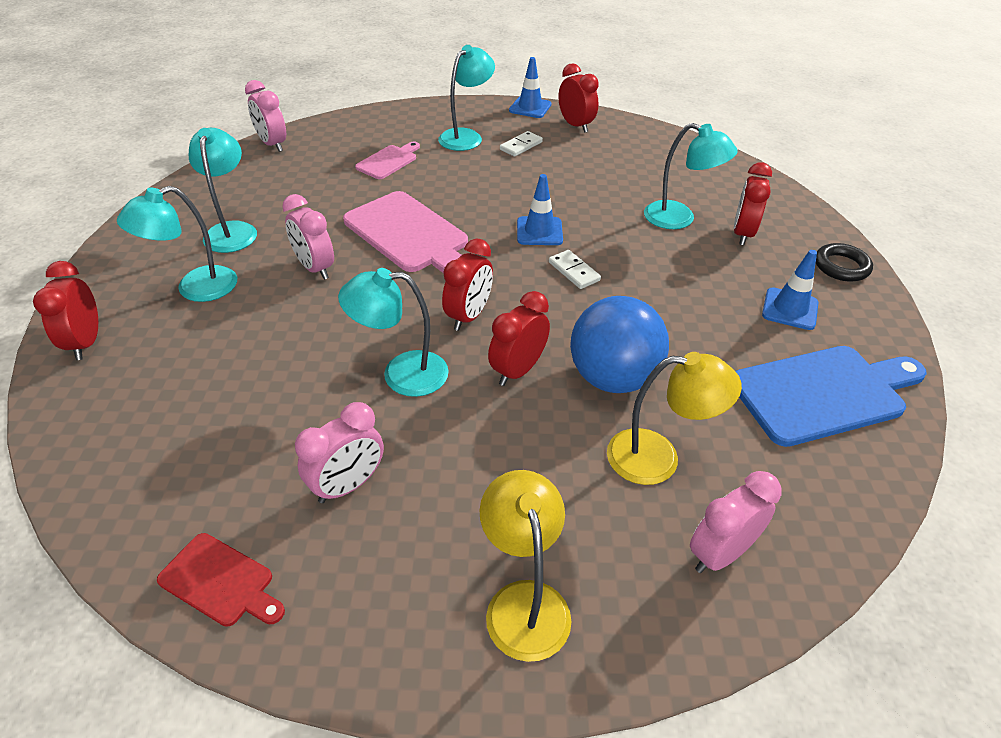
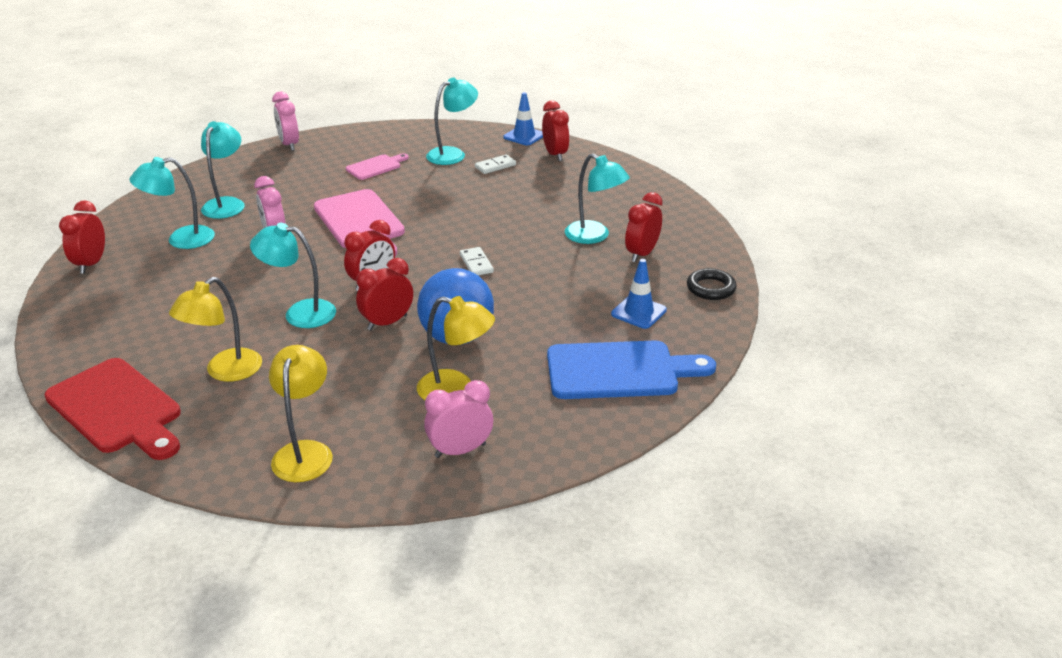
camera: 15 degrees right, 10 degrees down
(220, 582) = (117, 409): red cutting board -> red cutting board, size x1.88
(348, 485) = (225, 372): pink clock -> yellow lamp
(539, 231) = (467, 232): blue traffic cone -> none

